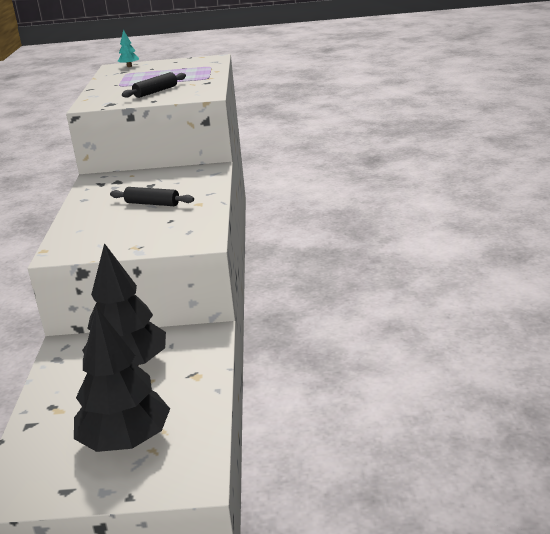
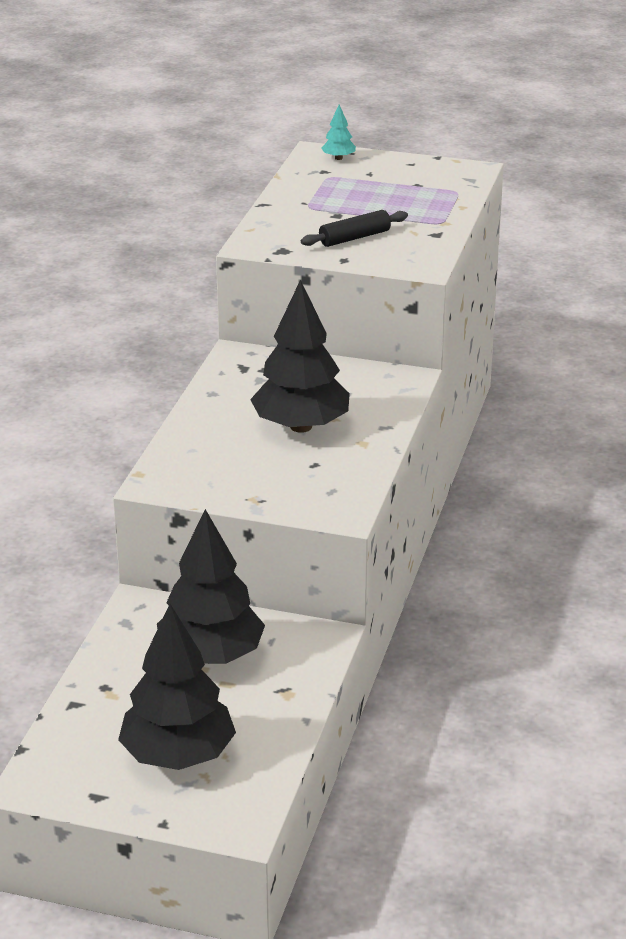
camera: 15 degrees right, 5 degrees up
(152, 204) = (301, 426): black rolling pin -> black tree

